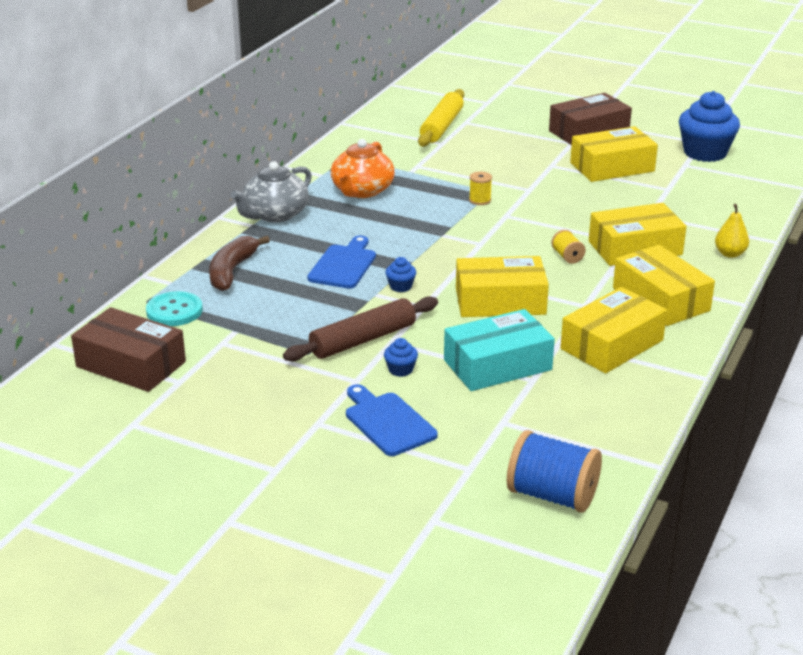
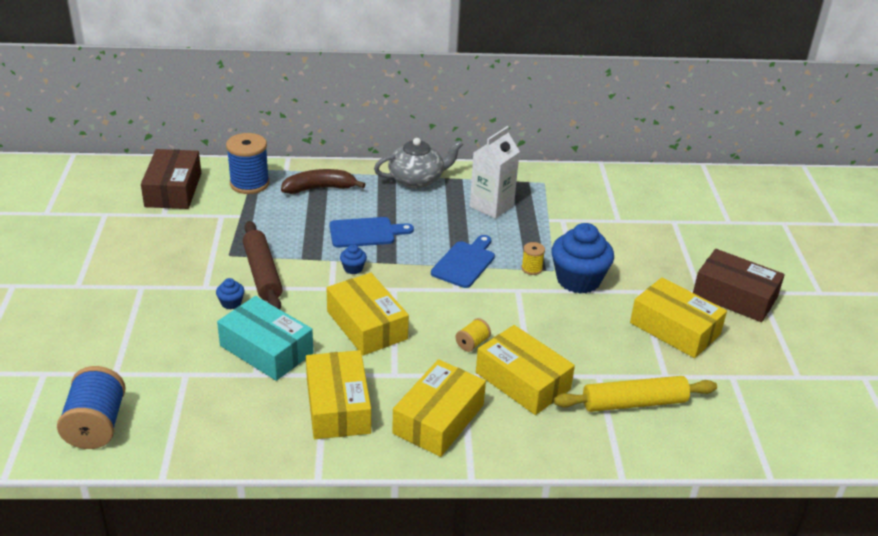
camera: 60 degrees right, 5 degrees up
(174, 311) = (249, 183): turquoise button -> blue spool
(274, 214) = (417, 179): grey teapot -> grey teapot turned 150 degrees clockwise
(362, 191) = (491, 206): orange teapot -> white carton
(363, 340) = (262, 273): brown rolling pin -> brown rolling pin turned 45 degrees clockwise
(388, 422) = (158, 317): blue cutting board -> blue cutting board (465, 263)
(442, 126) = (649, 211): yellow rolling pin -> yellow rolling pin (634, 403)
(612, 344) = (338, 406): yellow box -> yellow box turned 60 degrees clockwise
(705, 153) = (775, 384): blue cupcake -> blue cupcake (578, 280)
(730, 254) = (565, 448): yellow pear -> none

